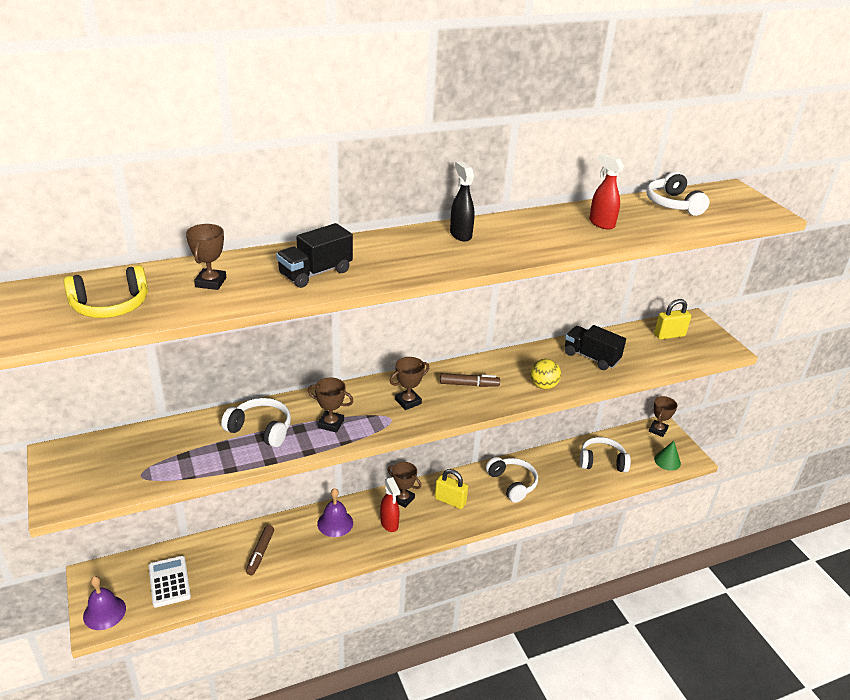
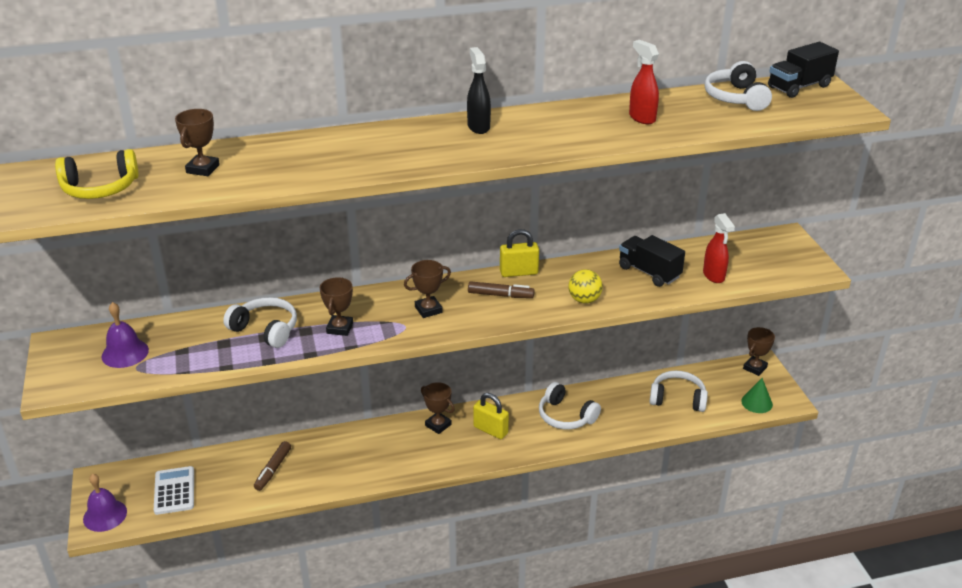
camera: 10 degrees right, 0 degrees up
(315, 273) = (311, 162): black truck -> black truck (799, 87)
(331, 424) = (340, 328): brown trophy -> brown trophy turned 75 degrees clockwise
(335, 523) = (358, 445): purple bell -> purple bell (125, 353)
(389, 524) = (417, 449): red spray bottle -> red spray bottle (714, 276)
(512, 483) = (566, 416): white headphones -> white headphones turned 150 degrees clockwise
(669, 335) = (750, 251): yellow padlock -> yellow padlock (519, 272)

